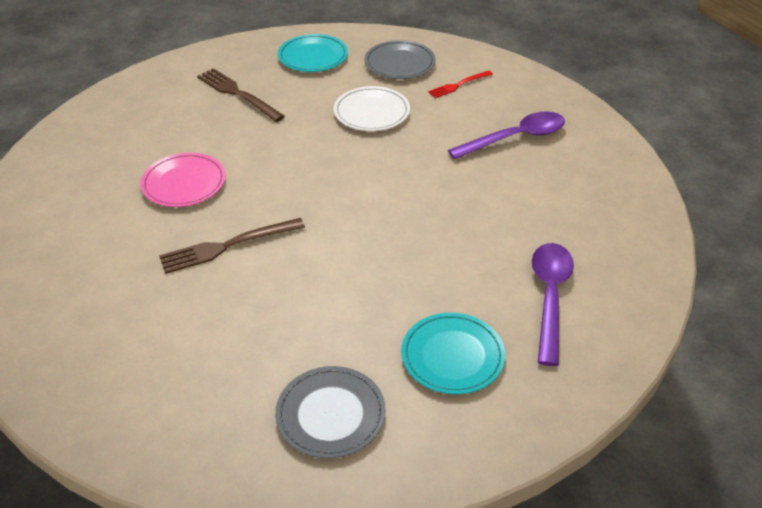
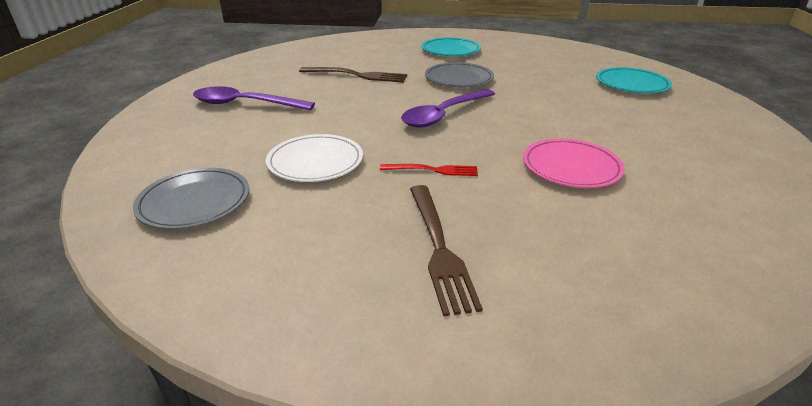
camera: 145 degrees left, 10 degrees down
(226, 246) = (551, 116): brown fork -> brown fork (358, 75)
(313, 56) = (270, 264): turquoise plate -> turquoise plate (631, 84)
(330, 414) = (531, 52): grey plate -> grey plate (459, 79)
(458, 85) = (195, 154): red fork -> red fork (433, 170)
(550, 297) = (373, 51): purple spoon -> purple spoon (444, 115)

